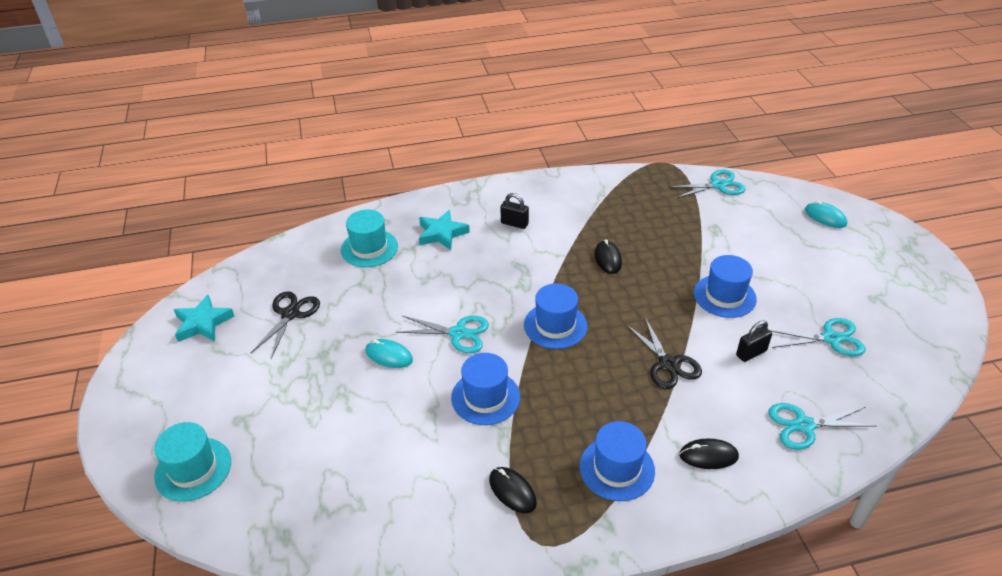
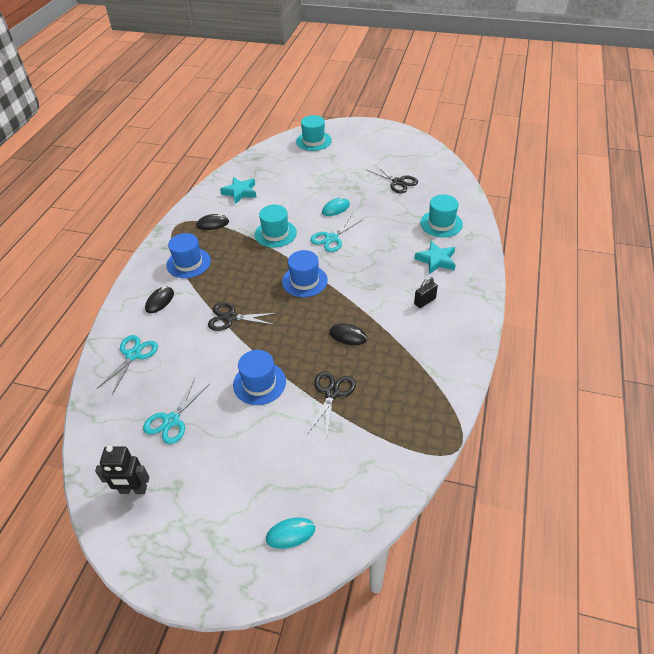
camera: 120 degrees right, 5 degrees up
(203, 323) = (412, 154): turquoise star -> turquoise star (240, 192)
(485, 397) = (275, 233): blue hat -> turquoise hat
(685, 244) = (331, 393): none -> black scissors
(718, 185) = (395, 471): turquoise scissors -> none
(751, 353) = (201, 365): black padlock -> none
(913, 324) = (133, 490): none -> black robot

